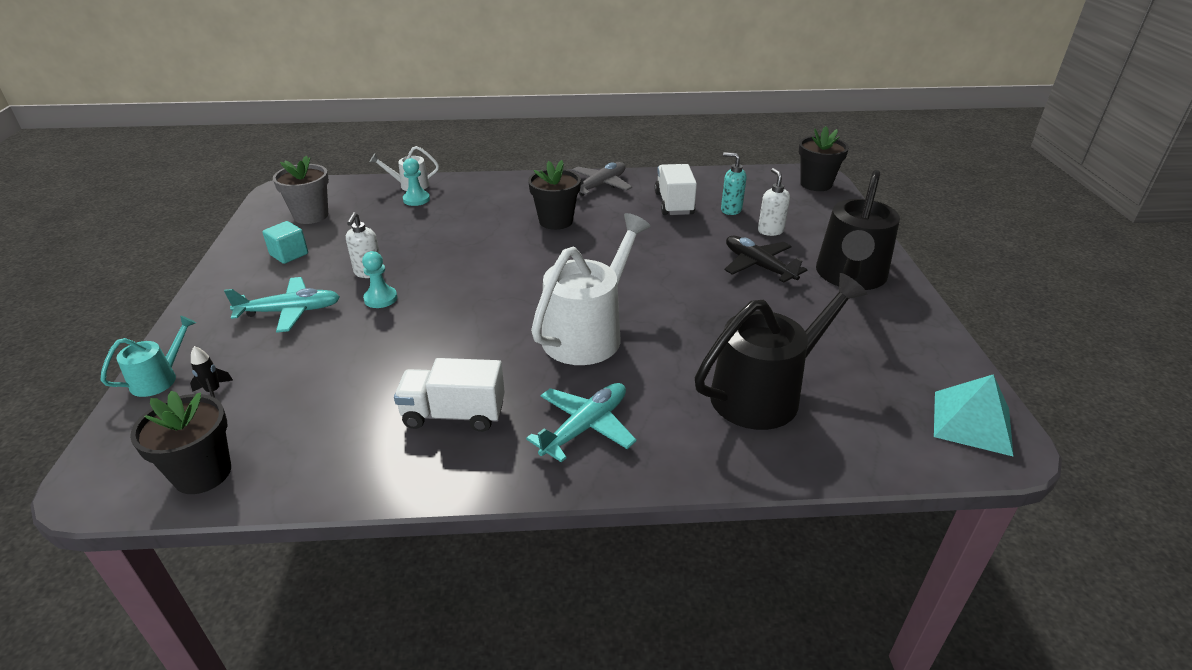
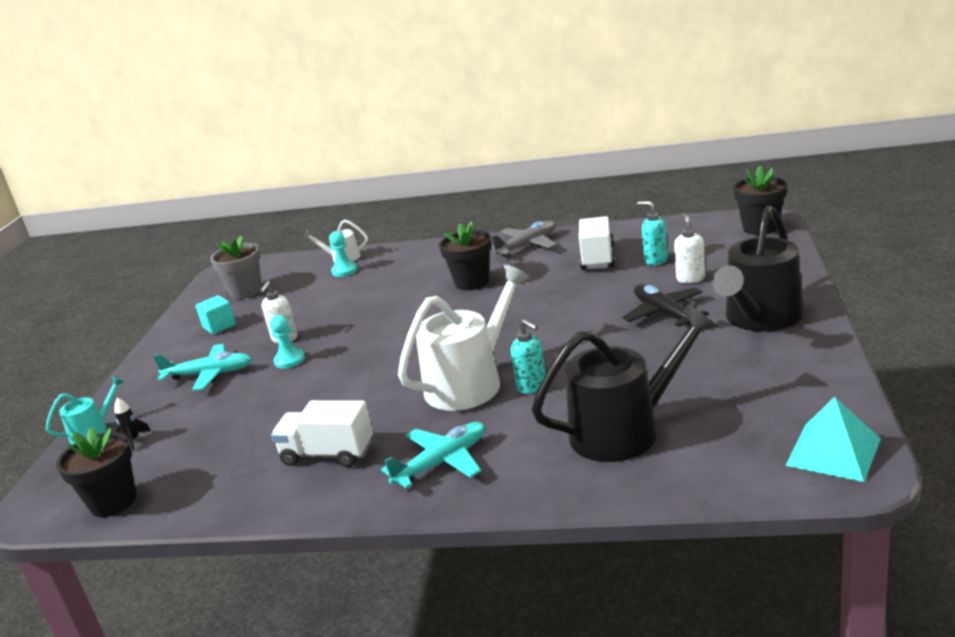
camera: 15 degrees right, 10 degrees down
(654, 340) = (532, 386): none -> turquoise soap dispenser

